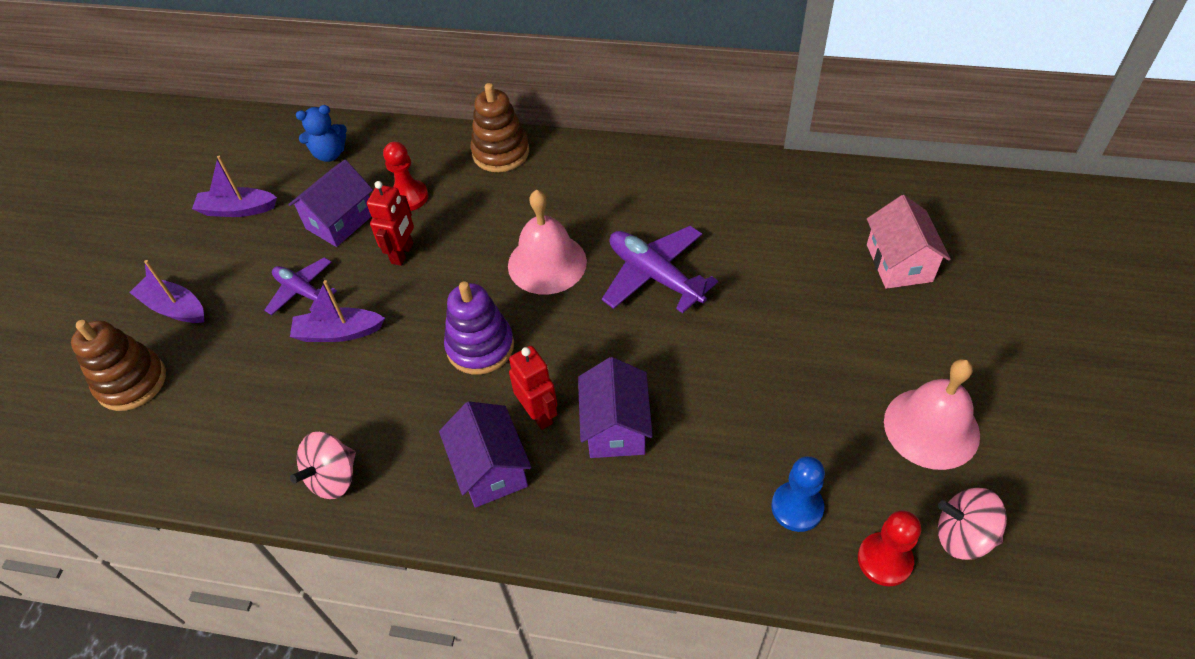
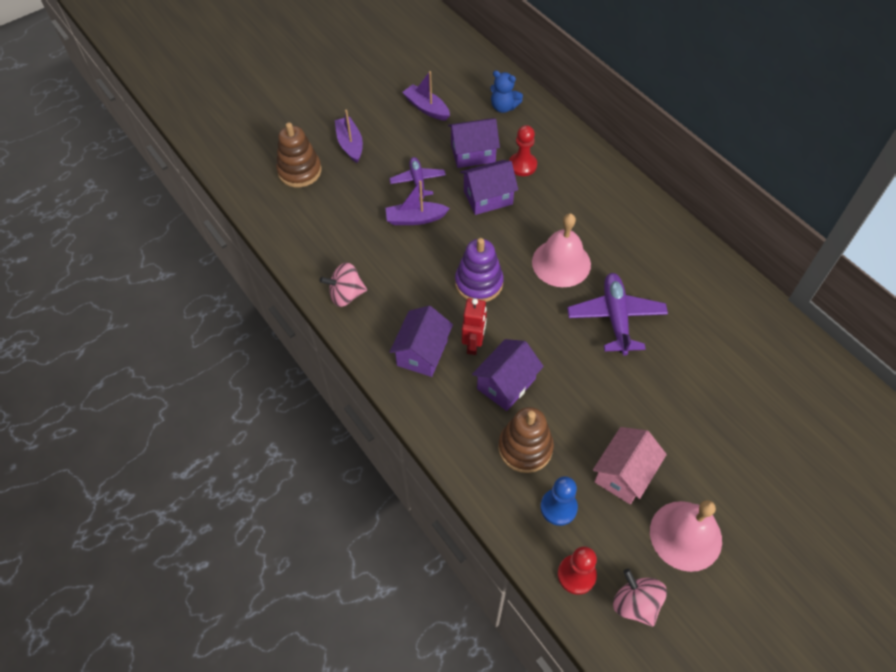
camera: 40 degrees right, 5 degrees up
(338, 332) = (415, 219): purple boat -> purple boat turned 45 degrees counterclockwise
(402, 253) = (488, 197): red robot -> purple house
(501, 152) = (601, 174): brown stacking toy -> brown stacking toy (525, 448)
(899, 263) = (781, 429): pink house -> pink house (624, 474)

